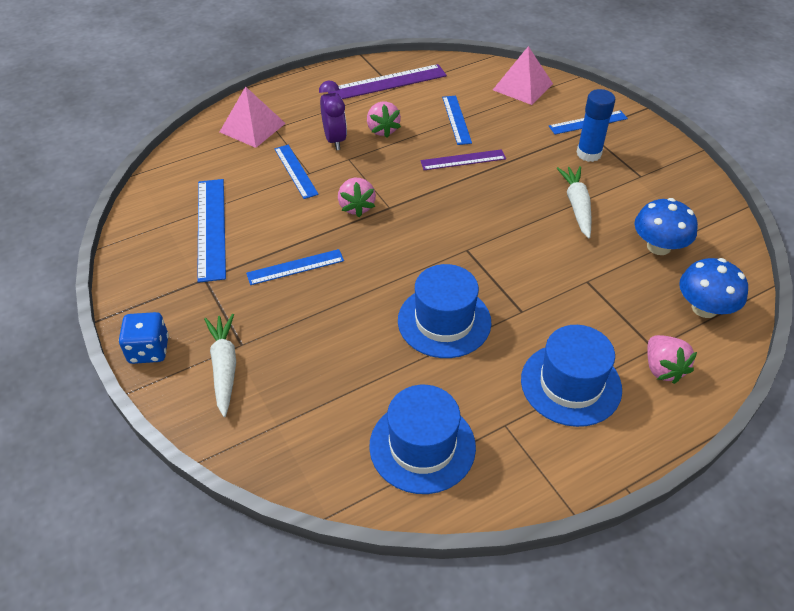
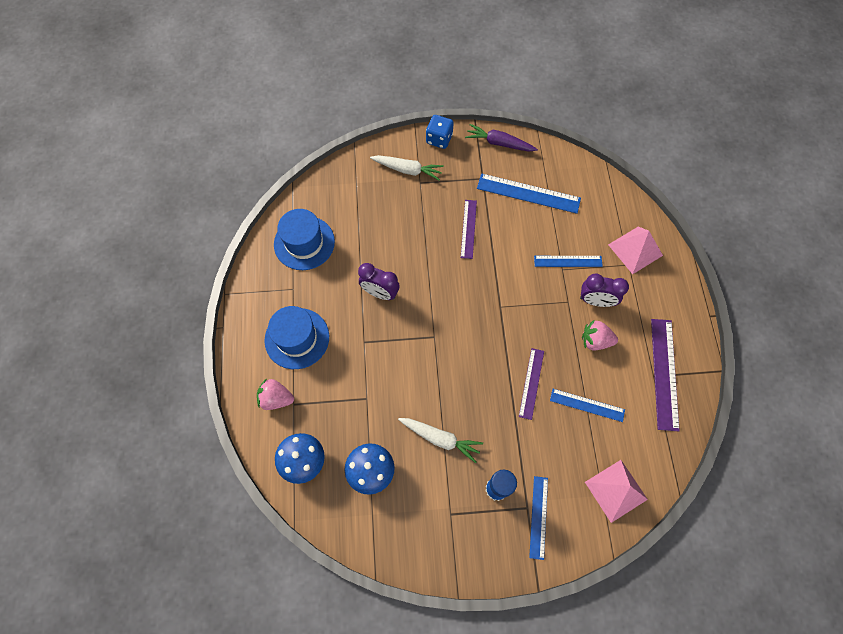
camera: 115 degrees right, 20 degrees up
(134, 280) = (499, 143): none -> purple carrot
(295, 267) = (468, 229): blue ruler -> purple ruler
(356, 207) = (510, 285): pink strawberry -> none
(444, 321) = (380, 293): blue hat -> purple clock

